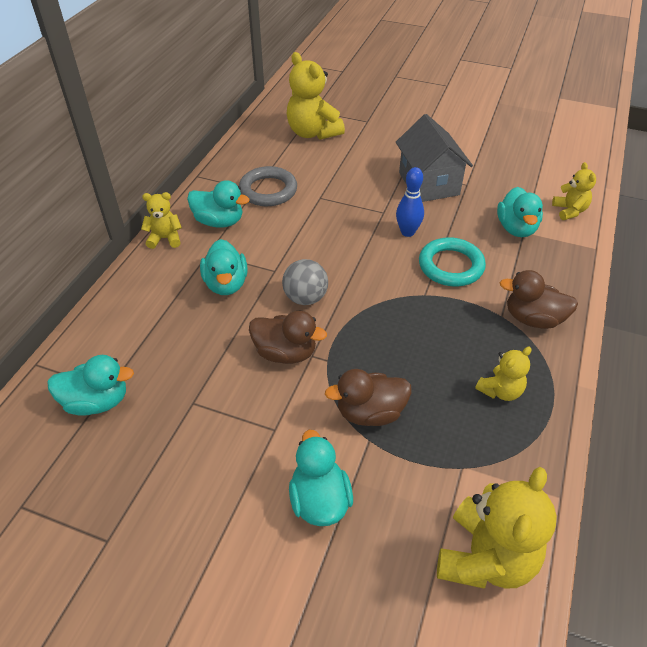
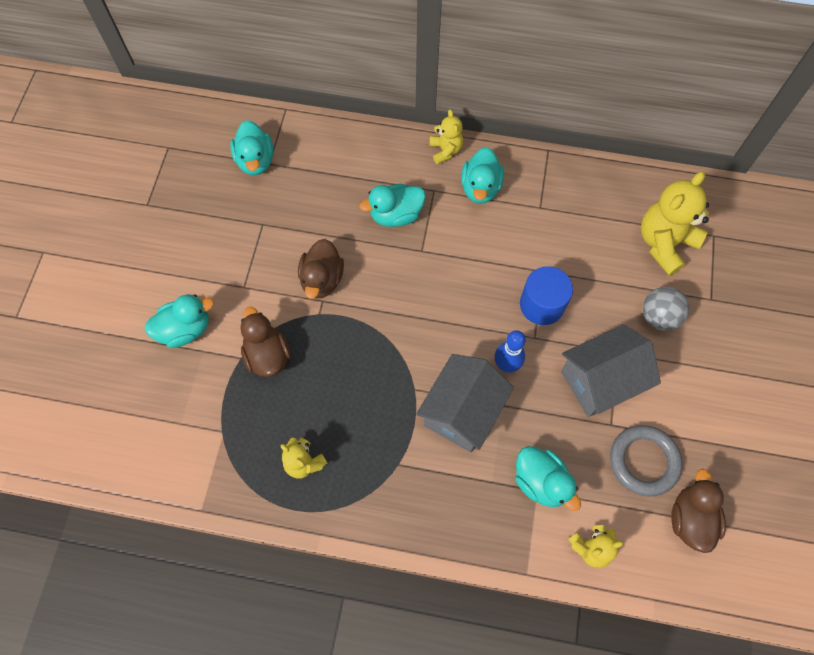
camera: 80 degrees right, 20 degrees up
(268, 190) = (541, 220): grey ring -> grey ring (643, 461)
(305, 298) = (390, 283): grey ball -> grey ball (658, 317)
(352, 203) = (542, 305): none -> blue cylinder
(451, 266) = (462, 412): turquoise ring -> grey house
(485, 558) = (146, 450): yellow teddy bear -> none
(516, 228) = (541, 482): turquoise duck -> turquoise duck turned 120 degrees counterclockwise
(533, 319) = (399, 496): brown duck -> brown duck (690, 519)

